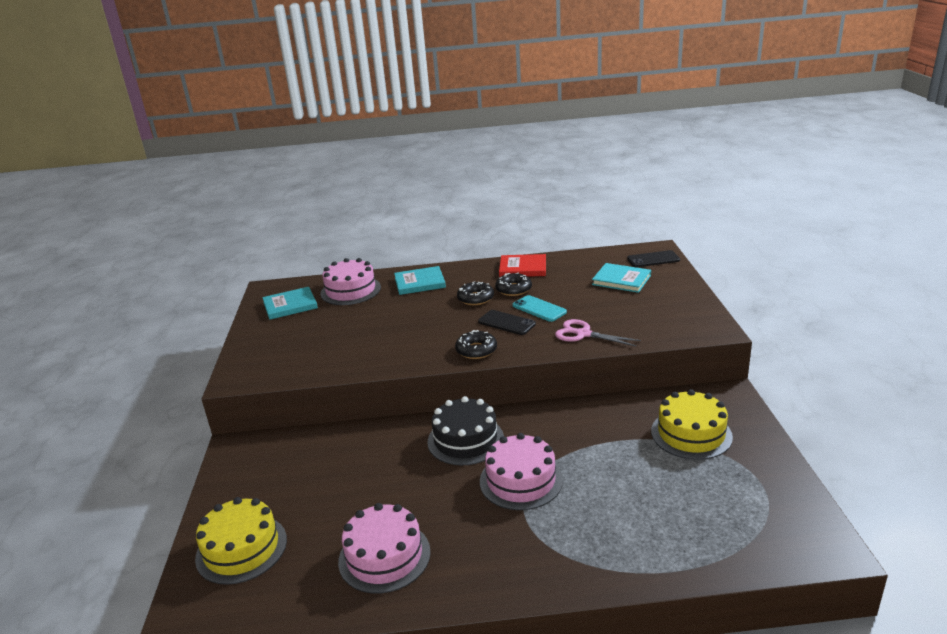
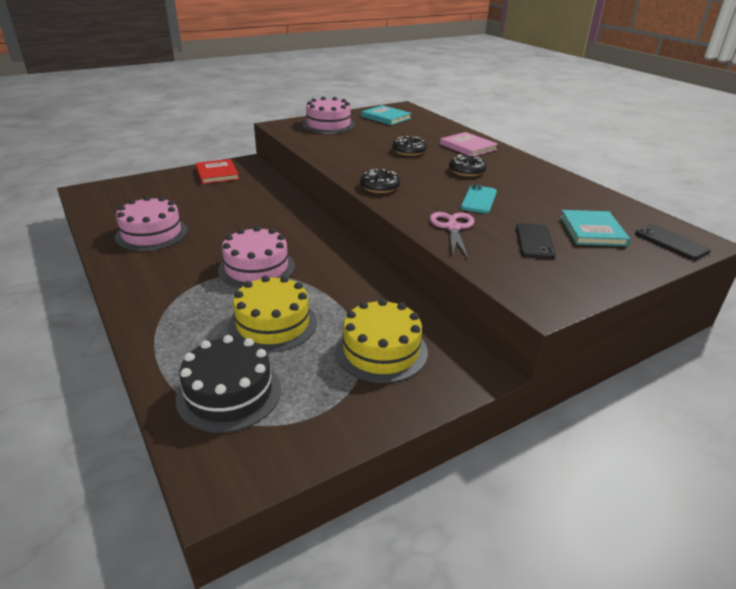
camera: 60 degrees right, 5 degrees up
(241, 548) = (149, 189): yellow cake -> yellow cake (273, 324)
(350, 290) = (427, 128): pink cake -> pink cake (328, 125)
(419, 283) = (468, 147): turquoise book -> pink book
(465, 440) = (298, 234): black cake -> black cake (229, 393)
(506, 323) = (437, 190): black phone -> black phone (534, 241)
(513, 289) = (502, 183): black donut -> black donut (409, 151)
(523, 268) = (550, 179): red book -> red book (217, 174)

